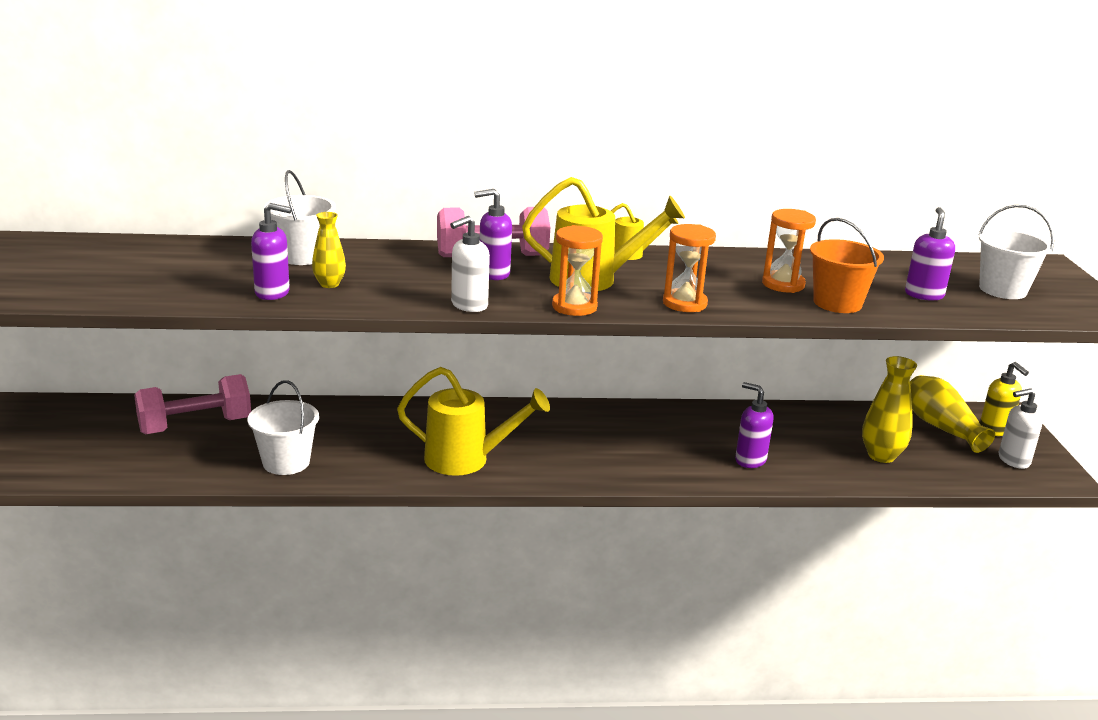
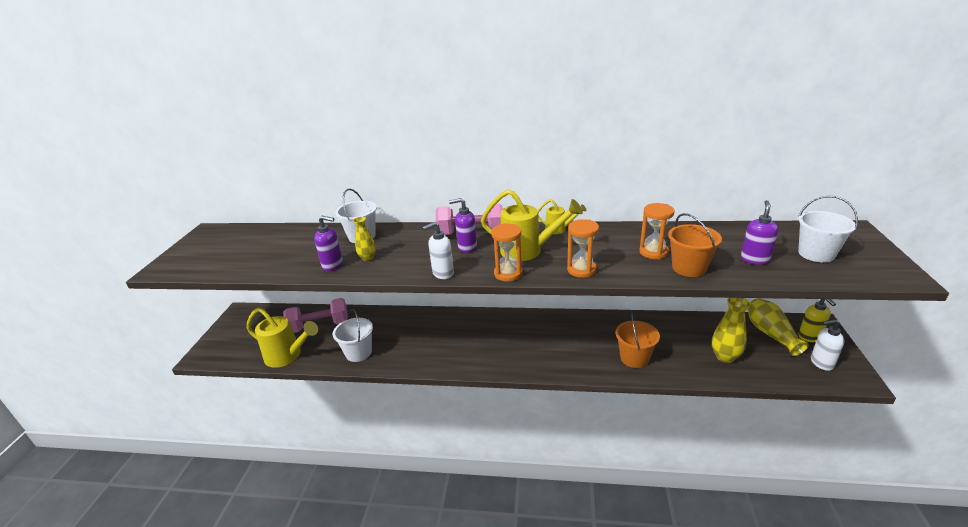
camera: 15 degrees right, 5 degrees up
(466, 460) = (459, 353): yellow watering can -> yellow watering can (287, 356)
(750, 460) = (634, 358): purple soap dispenser -> orange bucket

